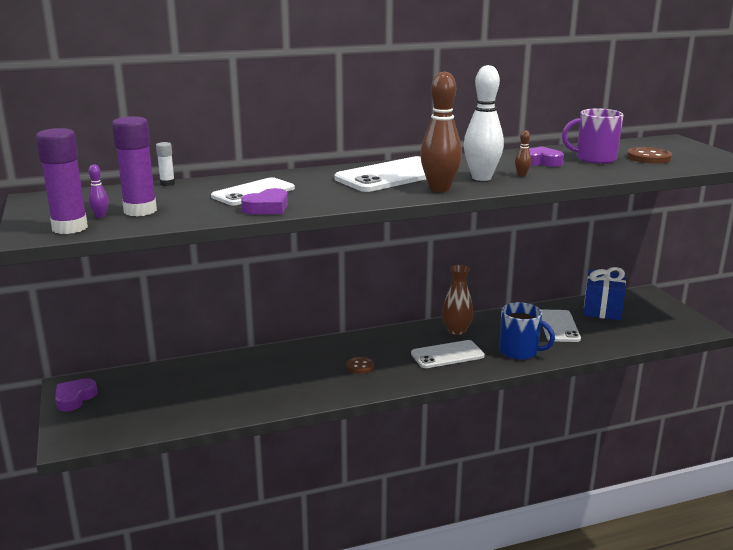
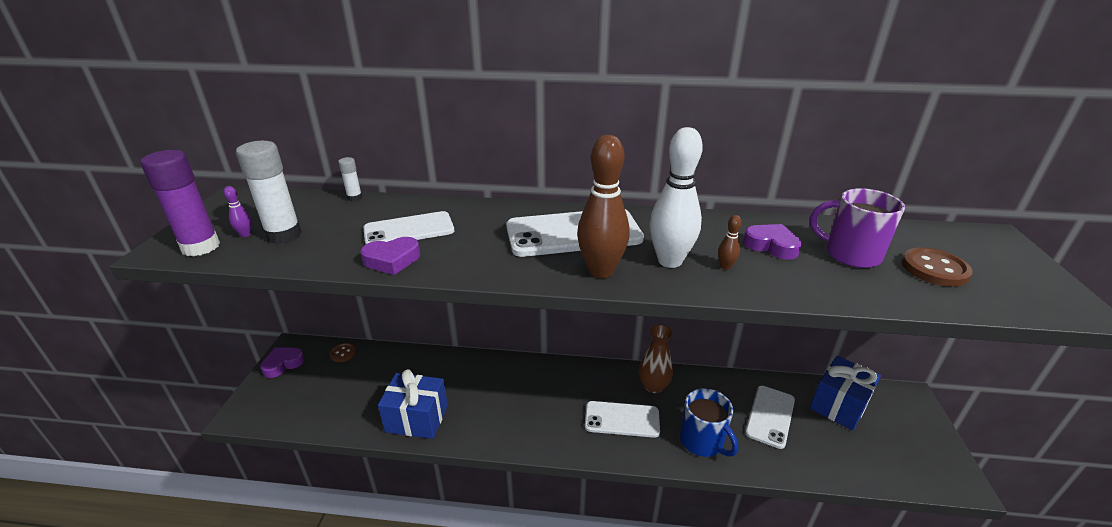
camera: 25 degrees right, 10 degrees up
(140, 211) = (284, 235): purple glue stick -> white glue stick
(263, 398) = (417, 418): none -> blue gift
(360, 366) = (528, 406): brown button -> brown button (343, 353)

